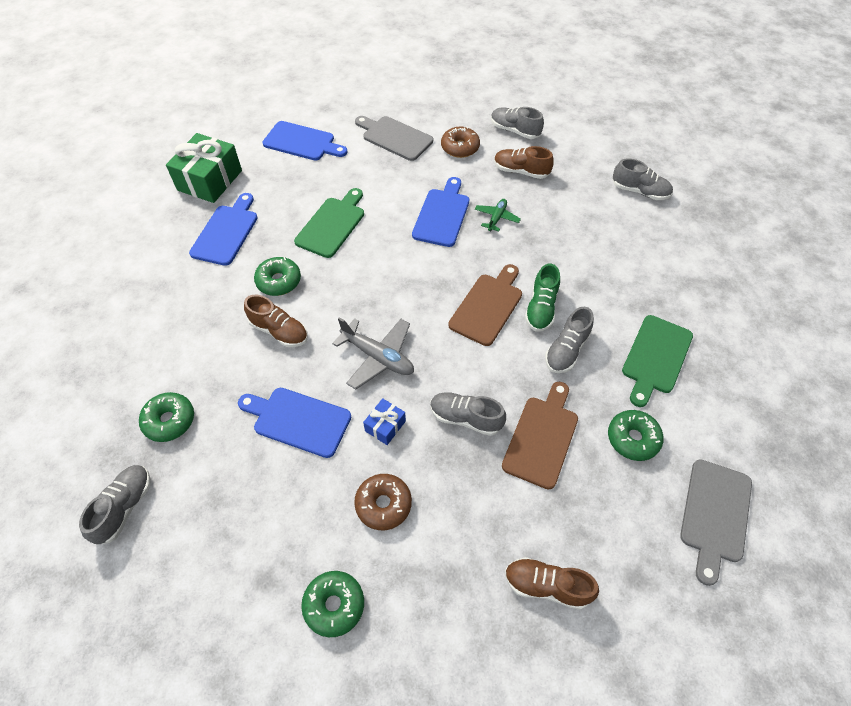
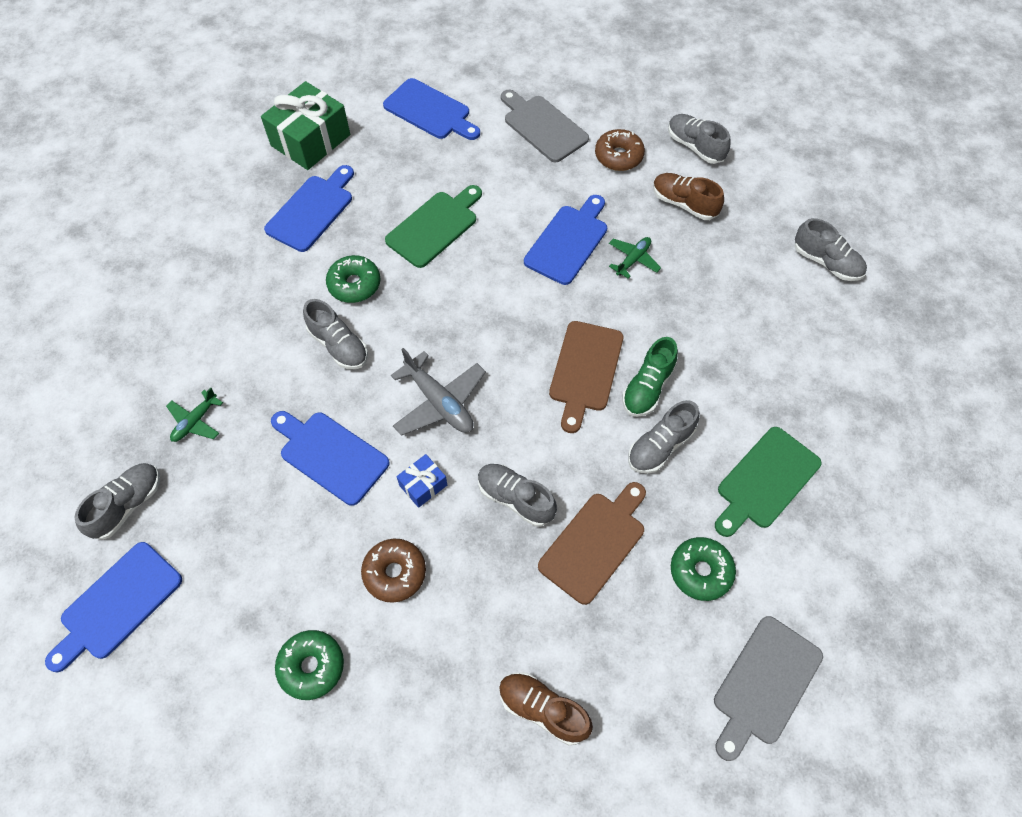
camera: 15 degrees right, 5 degrees up
(137, 598) = (117, 604): none -> blue cutting board
(169, 421) = (195, 421): green donut -> green plane
(279, 331) = (338, 345): brown shoe -> grey shoe
(488, 306) = (585, 370): brown cutting board -> brown cutting board turned 150 degrees clockwise

